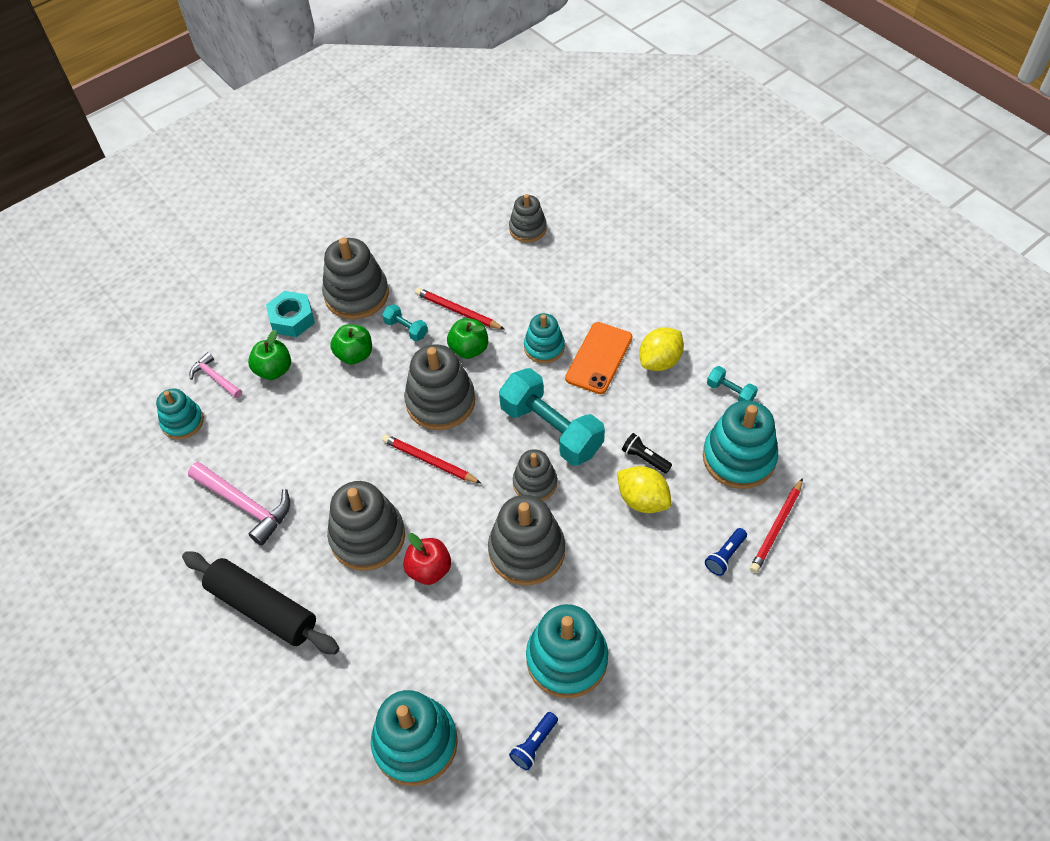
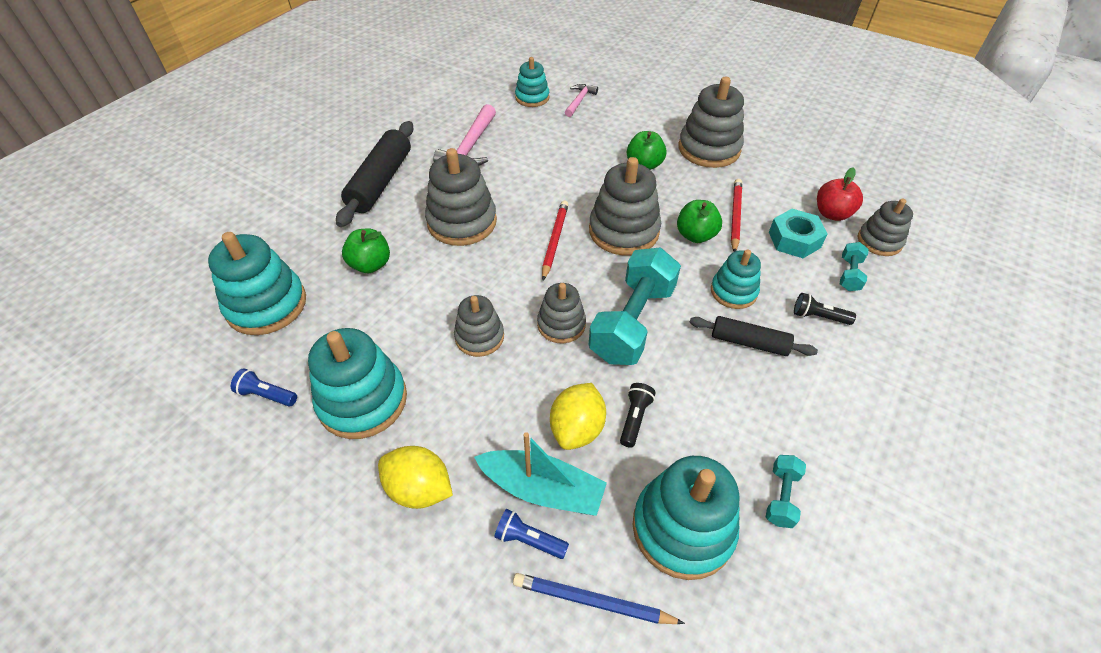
camera: 70 degrees right, 5 degrees down
(274, 370) = (603, 126): green apple -> green apple (370, 265)
(292, 319) = (659, 121): turquoise nut -> turquoise nut (794, 240)
(406, 329) = (691, 188): turquoise dumbbell -> turquoise dumbbell (849, 274)
(429, 569) = (440, 270): red apple -> red apple (832, 214)
(526, 551) = (479, 337): grey stacking toy -> grey stacking toy, size x0.60
(589, 303) = (818, 317): none -> black flashlight
(599, 358) = (749, 342): orange phone -> black rolling pin
(660, 361) = (781, 404): yellow lemon -> yellow lemon (419, 489)
(687, 537) = (542, 489): none -> turquoise boat
(776, 528) = (592, 601): red pencil -> blue pencil

